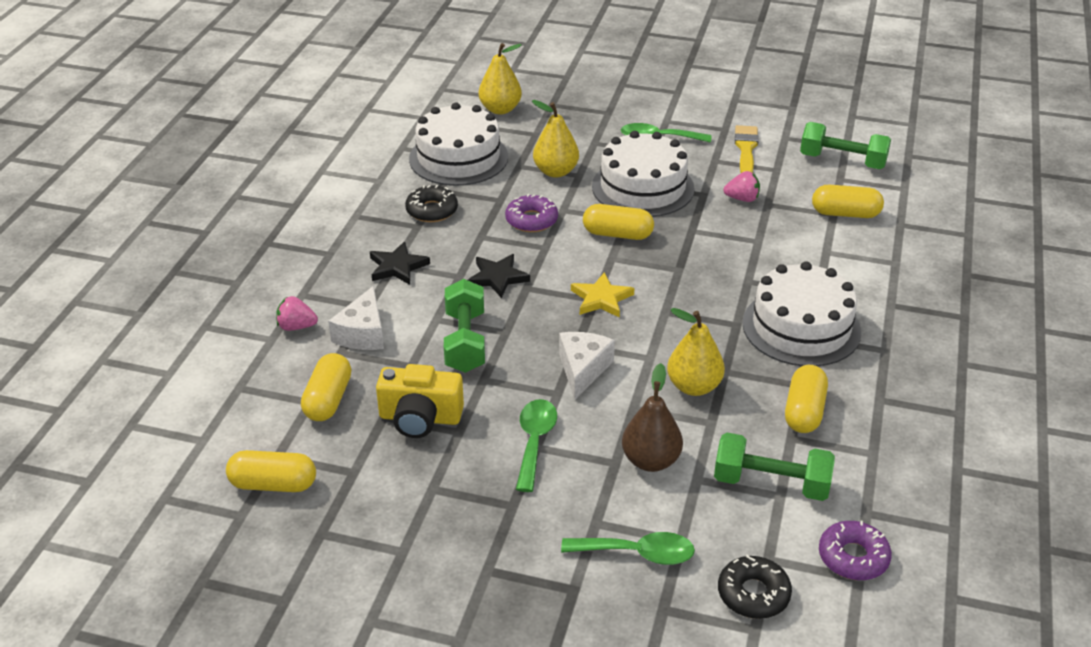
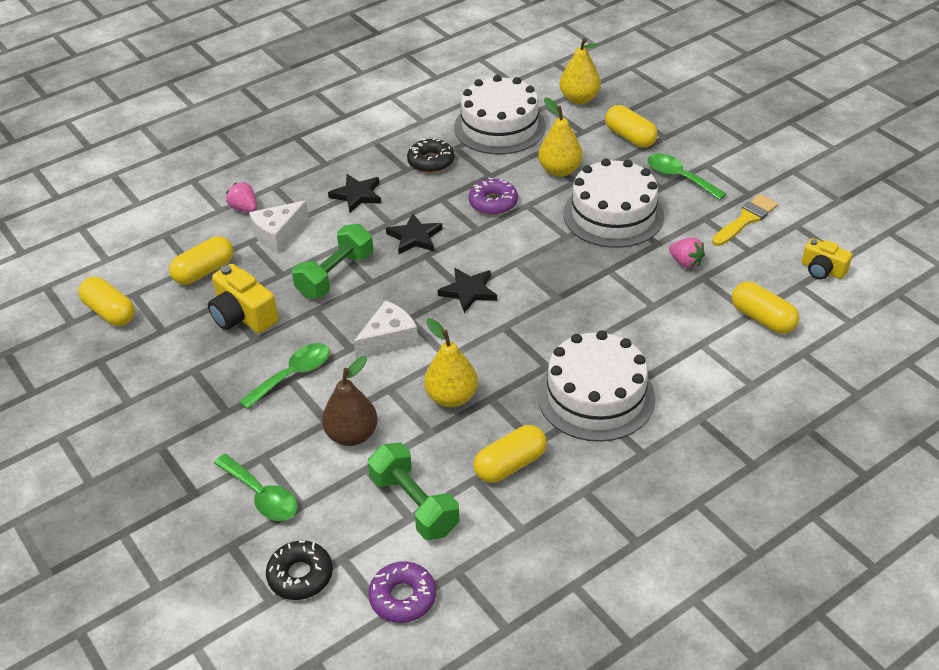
camera: 40 degrees right, 5 degrees up
(601, 299) = (469, 291): yellow star -> black star
(617, 234) = (544, 245): yellow capsule -> yellow capsule (630, 137)
(842, 161) = (822, 270): green dumbbell -> yellow camera

